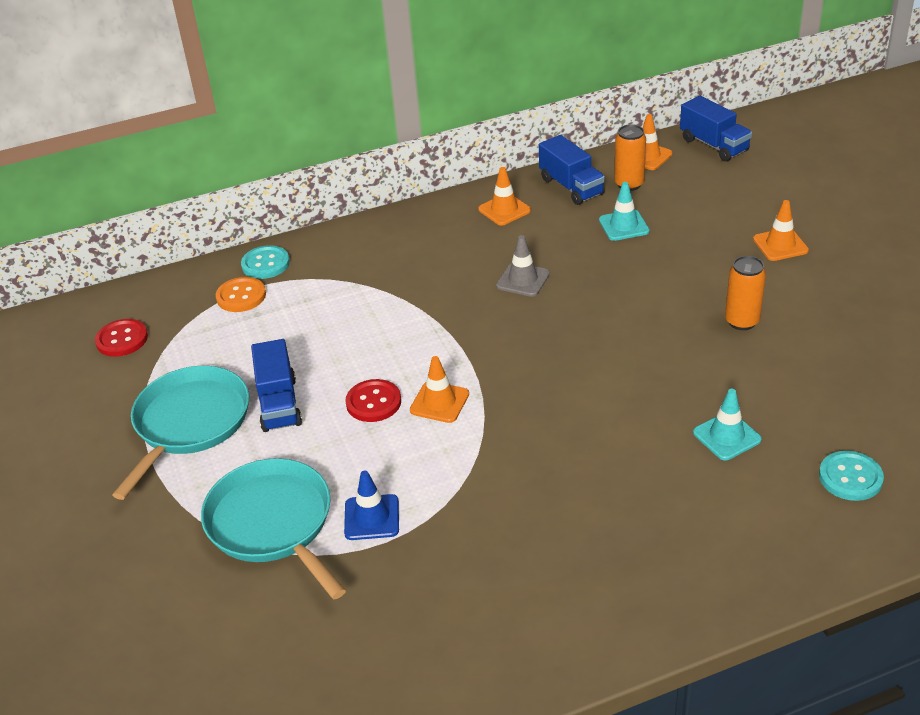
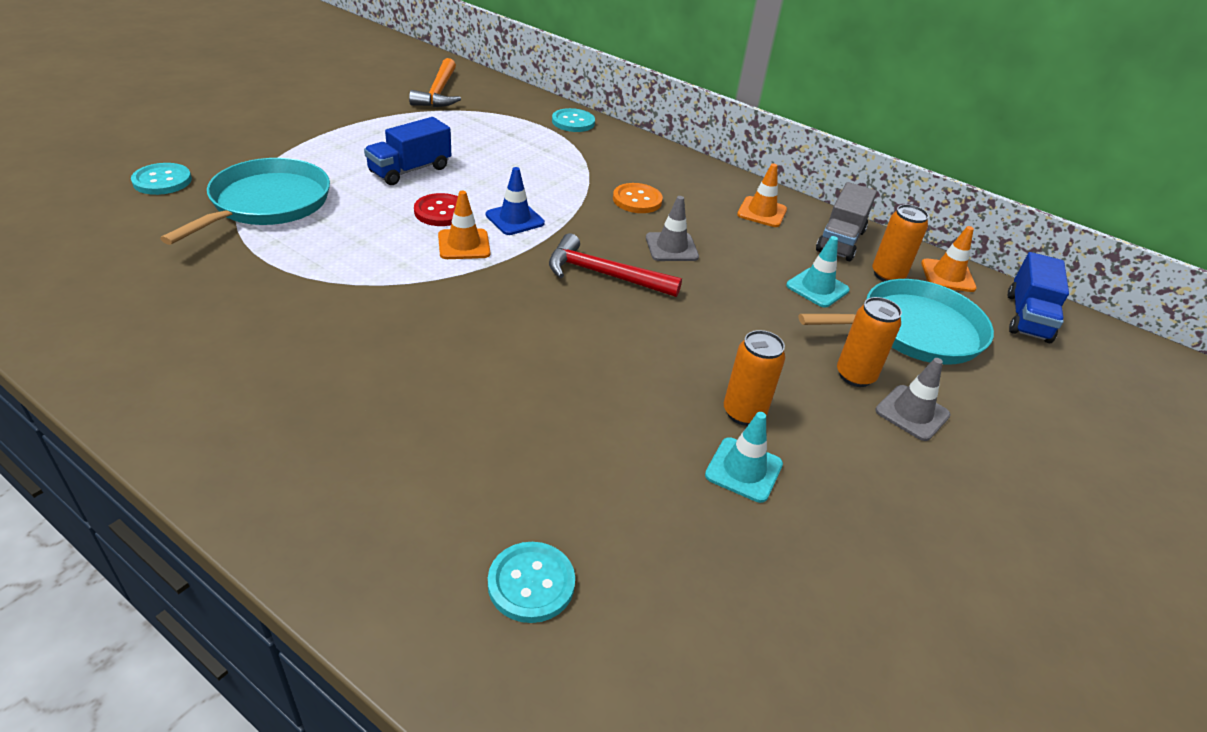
camera: 50 degrees right, 0 degrees up
(122, 339) = (439, 92): red button -> orange hammer
(163, 601) = (162, 181): none -> turquoise button
(189, 423) = (364, 140): turquoise pan -> turquoise pan (914, 330)
(241, 296) = (525, 122): orange button -> orange button (637, 200)
(371, 517) = (295, 248): blue traffic cone -> blue traffic cone (515, 219)
(538, 332) = (604, 275): none -> red hammer
(571, 187) = (840, 241): blue truck -> grey truck
(726, 436) = (537, 447): turquoise traffic cone -> turquoise traffic cone (743, 470)
(731, 253) = (855, 376): none -> orange can
(780, 245) = (912, 413): orange traffic cone -> grey traffic cone

